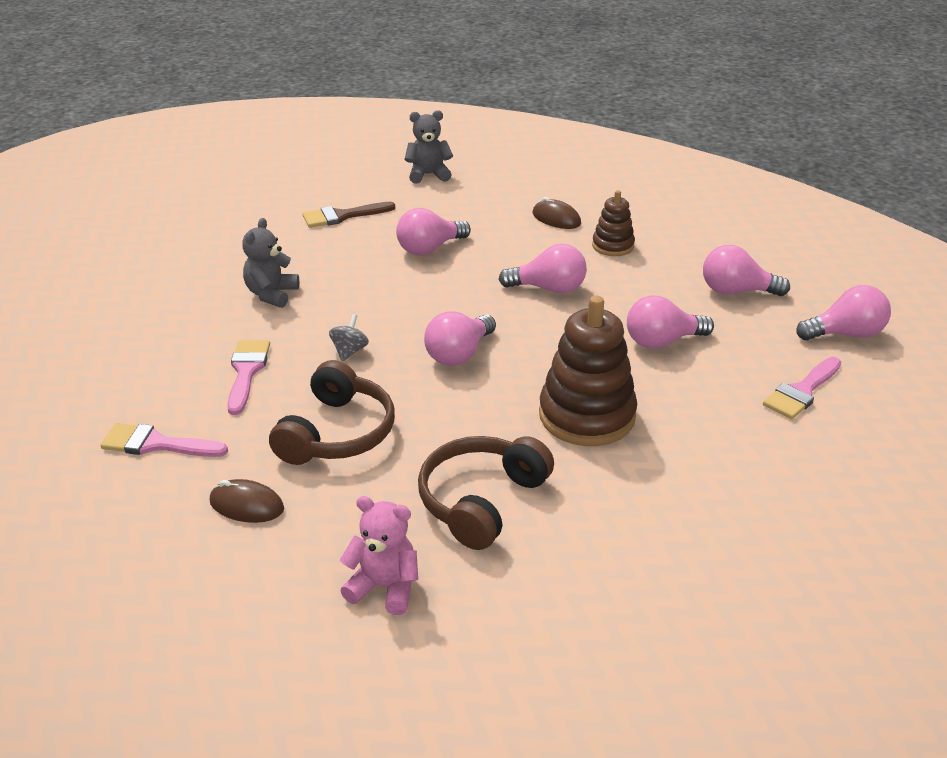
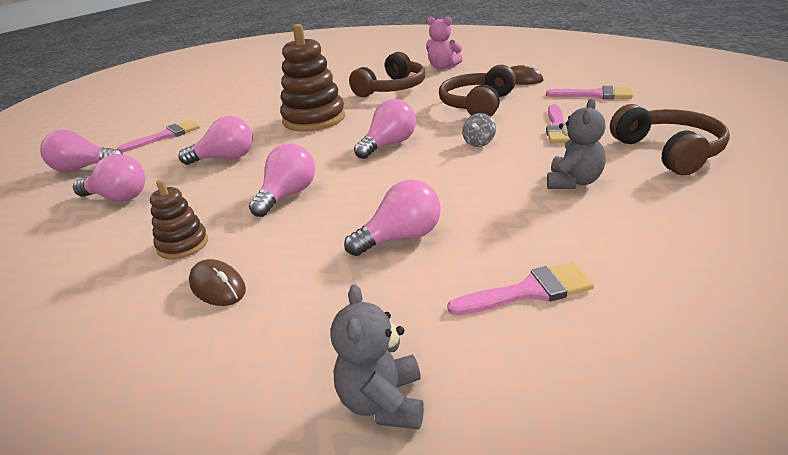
camera: 170 degrees left, 5 degrees down
(157, 327) = (669, 152): none -> brown headphones
(342, 216) = (529, 291): brown brush -> pink brush
(428, 175) = (383, 402): grey teddy bear -> grey teddy bear turned 90 degrees clockwise
(548, 289) = (288, 195): pink light bulb -> pink light bulb turned 105 degrees clockwise

